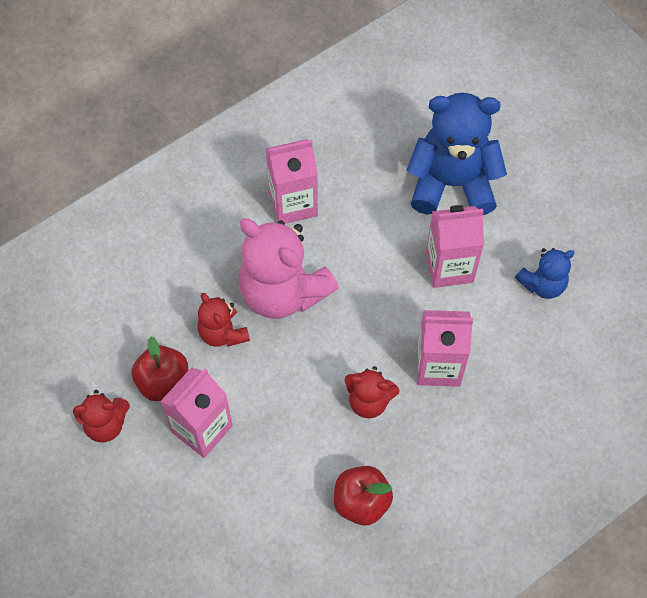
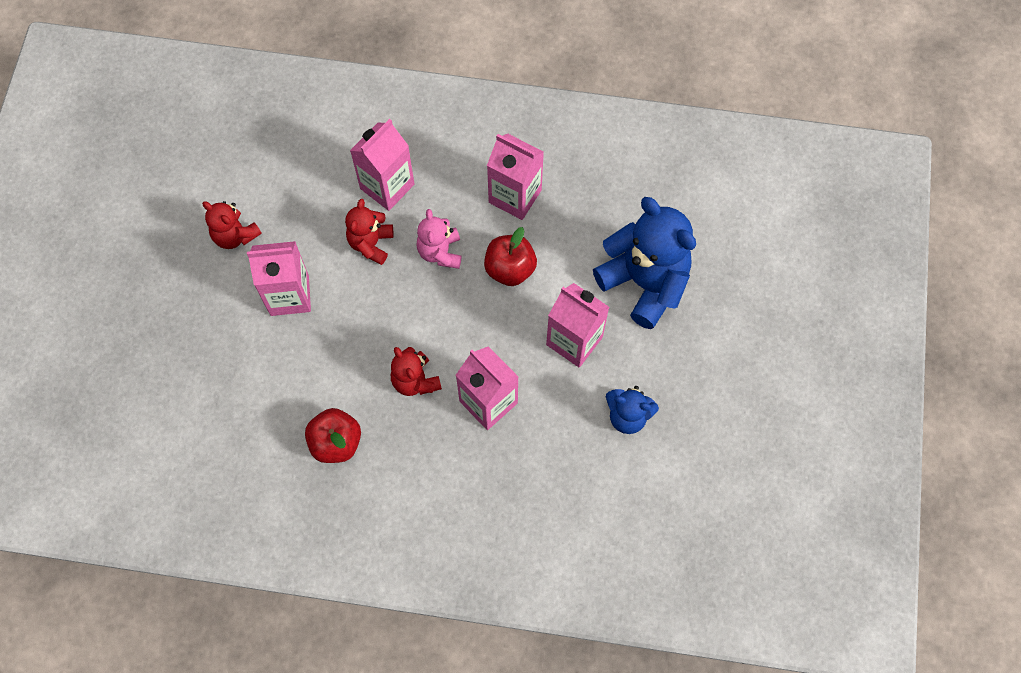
camera: 45 degrees right, 5 degrees up
(163, 382) = (299, 241): red apple -> red apple (510, 269)
(188, 280) = (387, 186): none -> pink carton
(283, 292) = (440, 252): pink teddy bear -> pink teddy bear, size x0.53

